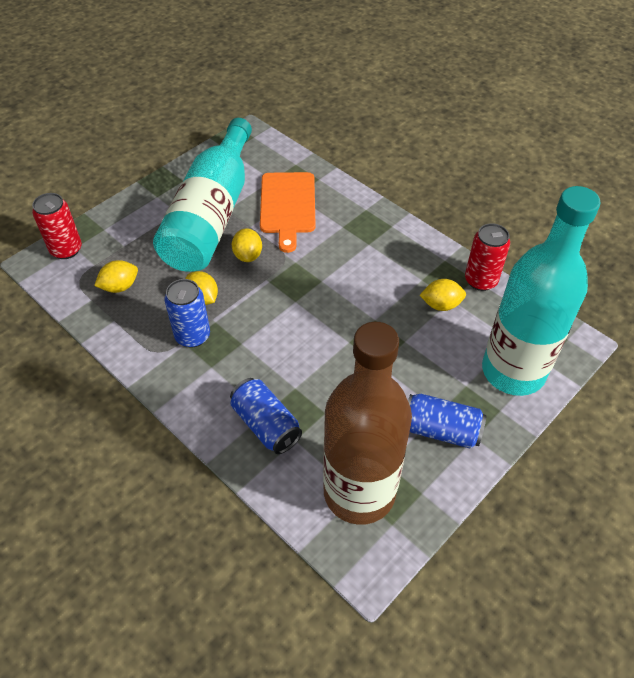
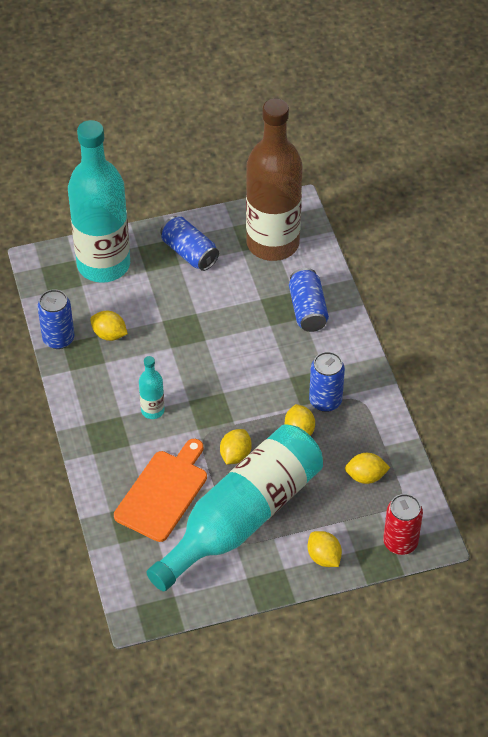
camera: 150 degrees left, 0 degrees up
(128, 215) = (324, 557): none -> yellow lemon
(346, 259) = (152, 410): none -> turquoise bottle
(481, 280) = (58, 339): red can -> blue can

